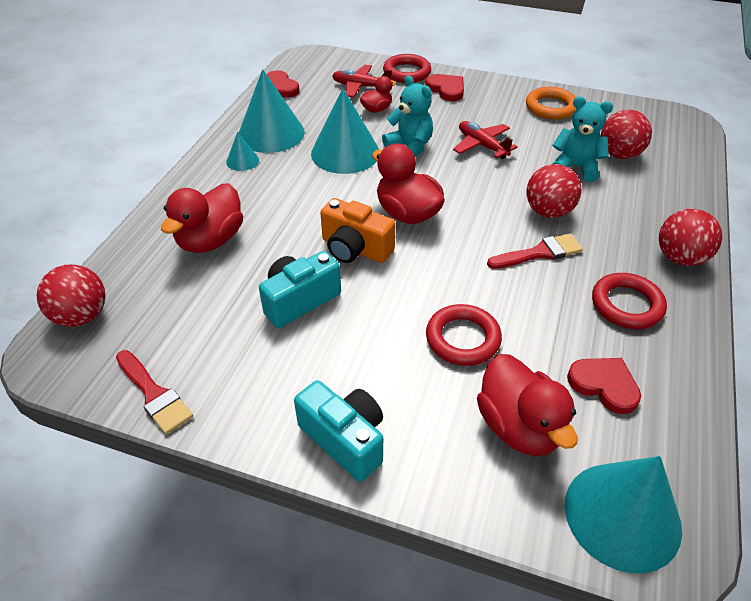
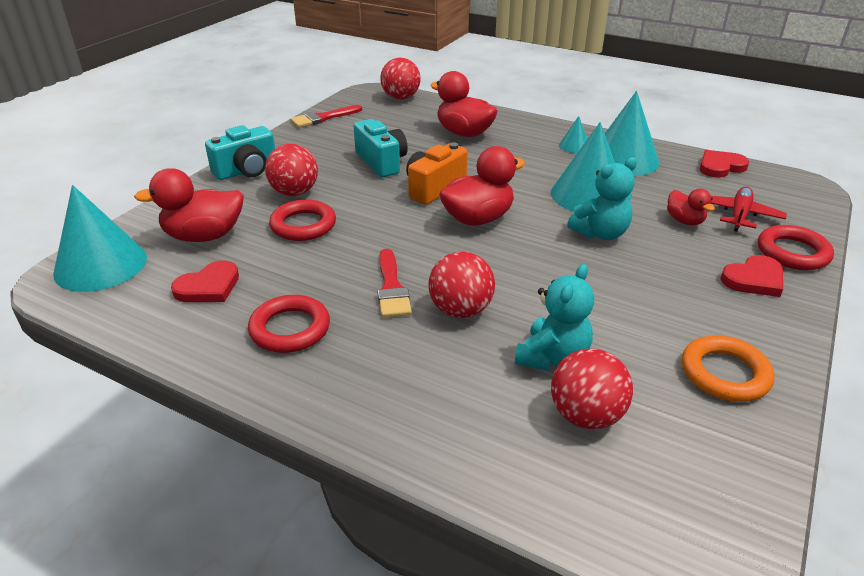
camera: 100 degrees right, 10 degrees down
(482, 145) = (606, 286): red plane -> none
(680, 258) = (340, 399): red ball -> red ball (294, 192)

